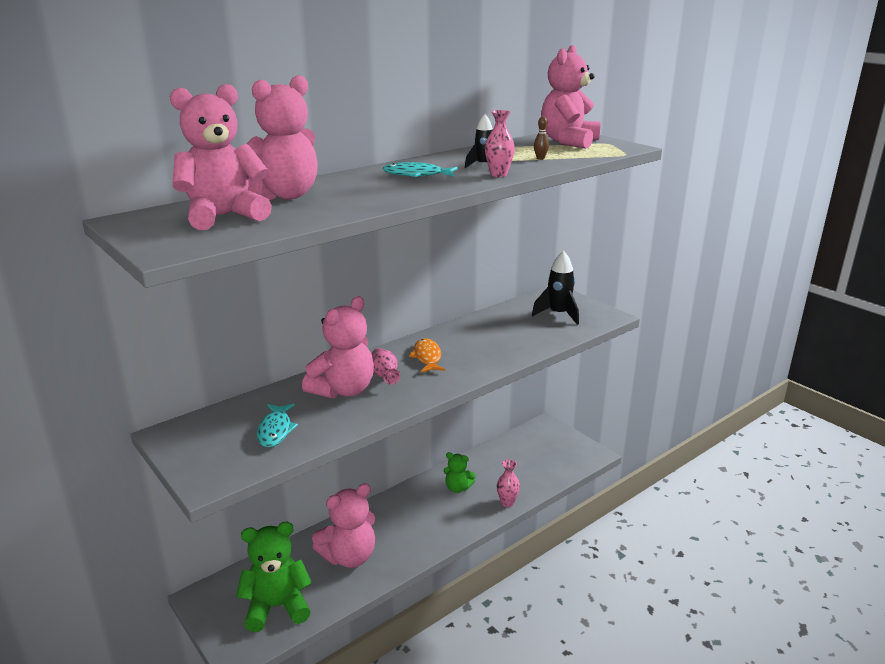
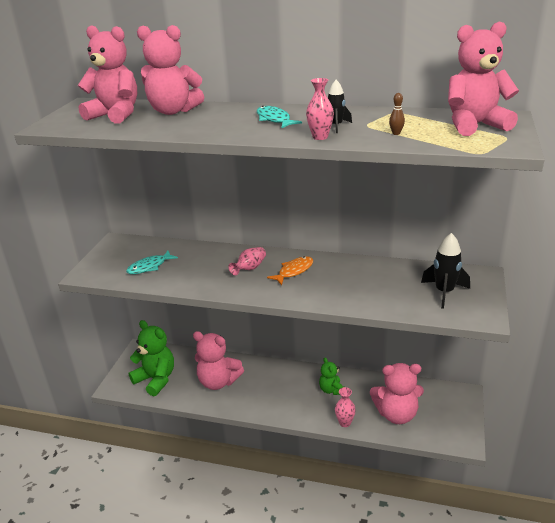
camera: 55 degrees right, 5 degrees up
(343, 390) = (215, 264): pink teddy bear -> pink teddy bear (396, 414)

